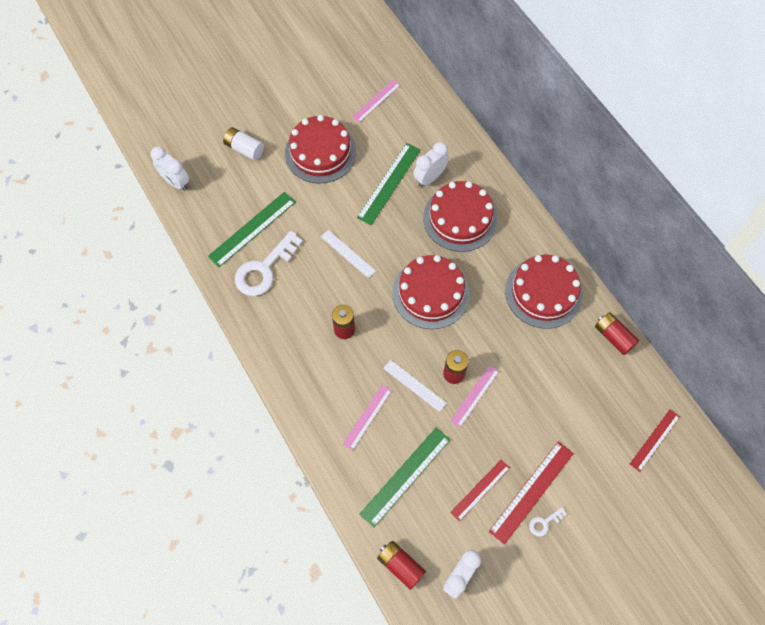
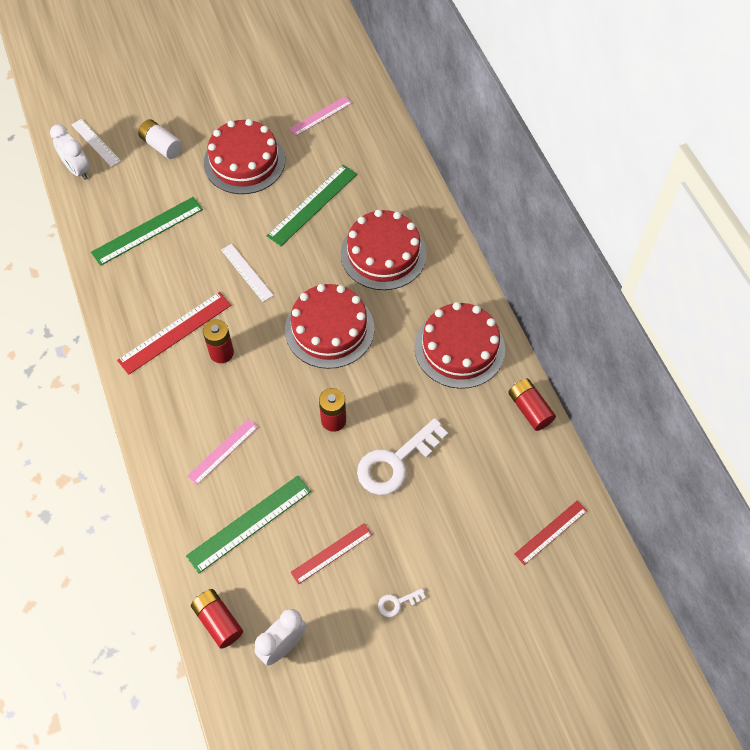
camera: 10 degrees right, 5 degrees down
(264, 269) = (150, 275): white key -> white key (396, 462)
(414, 385) = (285, 426): white ruler -> white ruler (96, 142)
(429, 178) = (360, 205): white clock -> none
(475, 395) = (351, 448): pink ruler -> none
(531, 491) = (391, 565): red ruler -> red ruler (175, 332)

